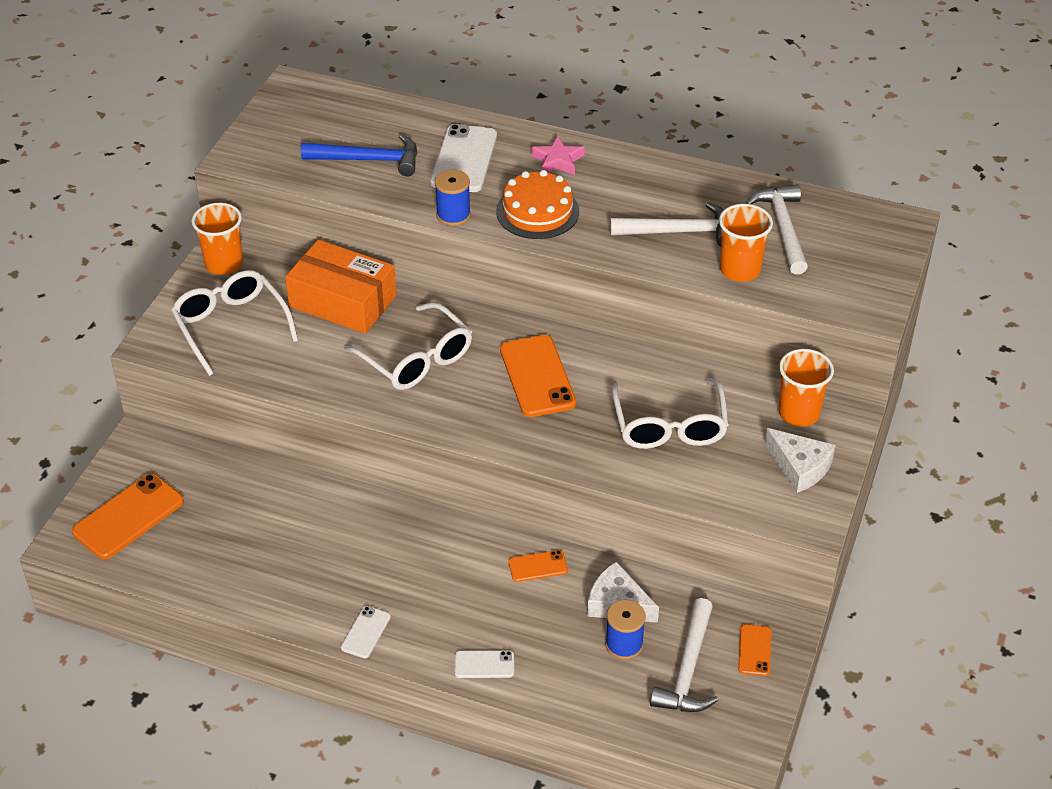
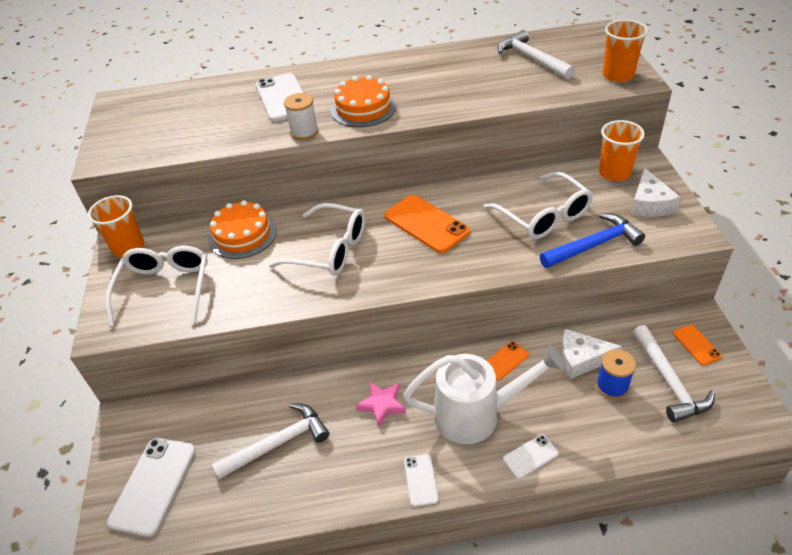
camera: 25 degrees left, 0 degrees up
(128, 517) = (153, 485): orange phone -> white phone
(231, 327) = (165, 289): white glasses -> white glasses turned 60 degrees clockwise
(343, 301) = (242, 235): orange box -> orange cake
(369, 160) = (211, 123): blue hammer -> blue hammer (593, 245)
(453, 215) = (304, 132): blue spool -> white spool
(465, 602) = (476, 415): none -> white watering can
(557, 161) = (349, 76): pink star -> pink star (382, 405)
(679, 232) = (470, 84): white hammer -> white hammer (278, 443)
(740, 270) = (531, 90): orange cup -> orange cup (618, 75)
(800, 467) = (649, 204): white cheese -> white cheese turned 75 degrees clockwise

